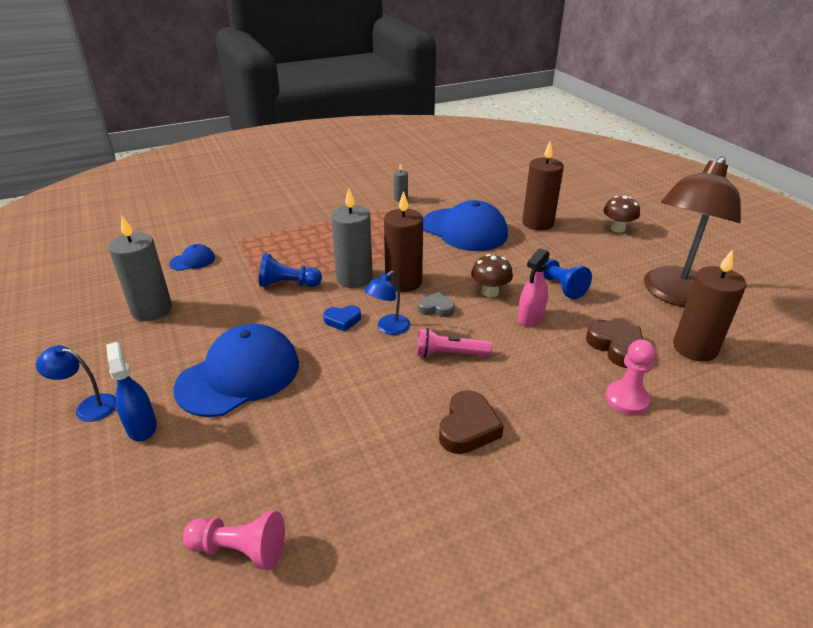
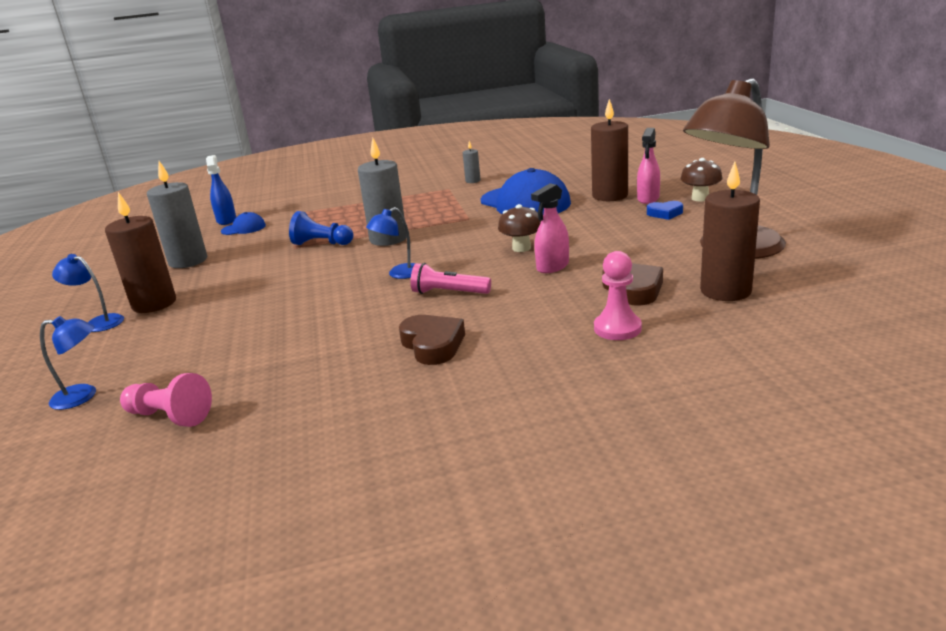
camera: 15 degrees right, 10 degrees down
(123, 525) = (83, 396): none -> blue lamp
(142, 427) = (134, 336): blue spray bottle -> blue spray bottle (226, 220)
(239, 375) = (238, 304): blue cap -> none
(342, 320) = (358, 268): blue heart -> blue heart (665, 213)
(403, 282) = (436, 241): brown candle -> brown candle (154, 304)
(436, 308) = (456, 260): grey heart -> none
(468, 428) = (432, 345): brown heart -> brown heart turned 60 degrees counterclockwise
(559, 286) = (601, 243): blue pawn -> none
(573, 228) = (648, 199): none -> pink spray bottle

